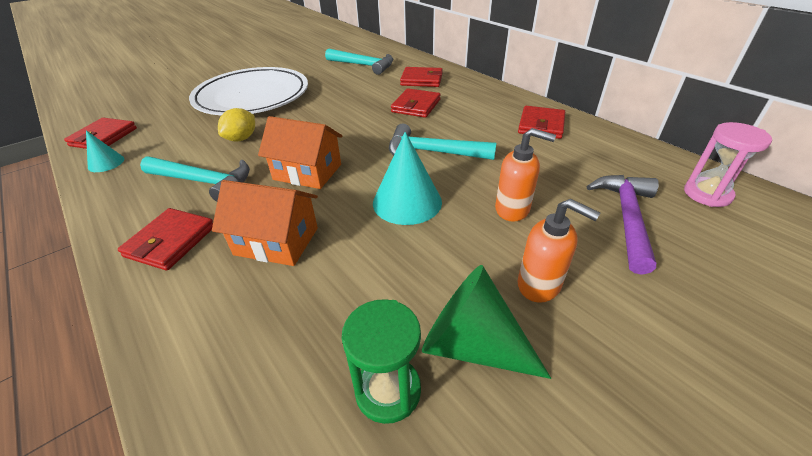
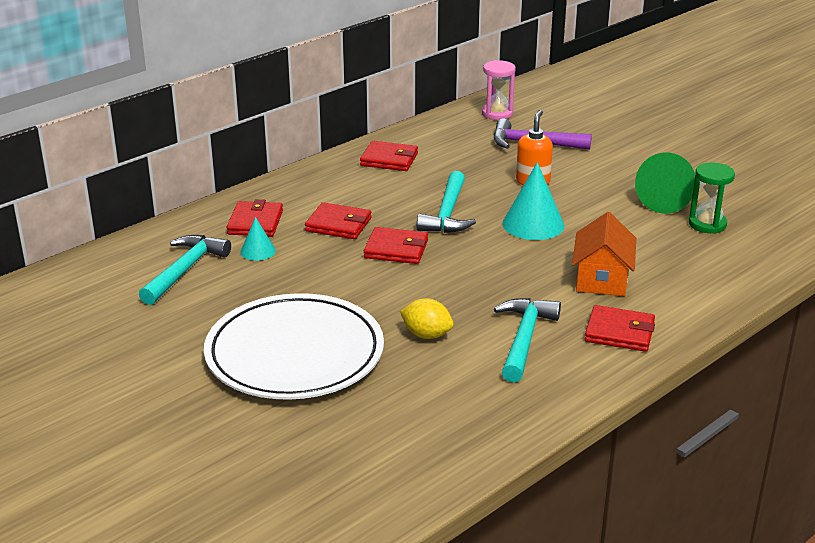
camera: 95 degrees left, 10 degrees down
(103, 137) = (429, 460): red wallet -> red wallet (396, 249)
(106, 163) = (497, 428): turquoise cone -> turquoise cone (258, 251)
(307, 172) = (494, 278): orange house -> none
(539, 285) = (611, 178): orange soap dispenser -> none

